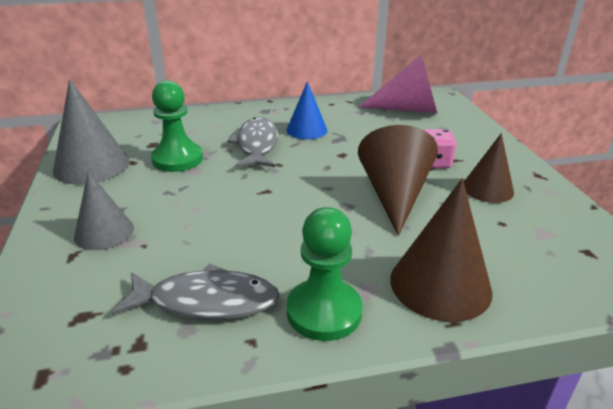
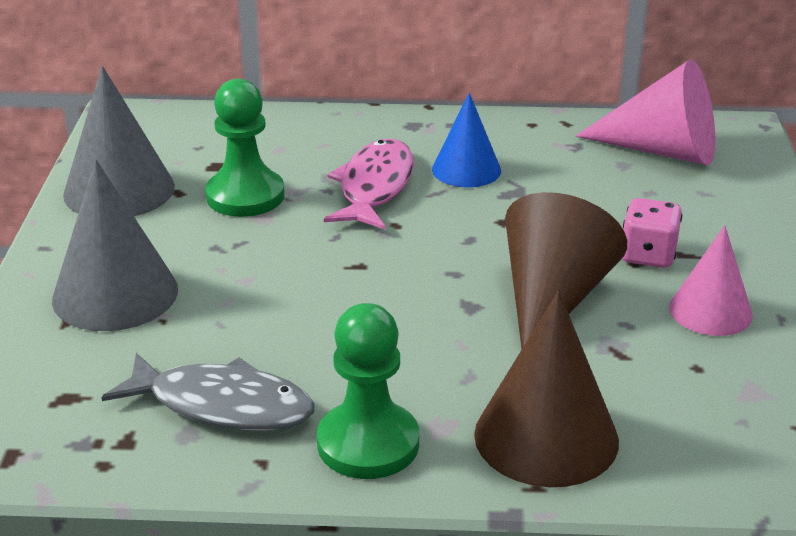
camera: 15 degrees right, 0 degrees up
(104, 232) = (115, 294): grey cone -> grey cone, size x1.55
(257, 145) = (374, 187): grey fish -> pink fish
(487, 189) = (710, 311): brown cone -> pink cone

